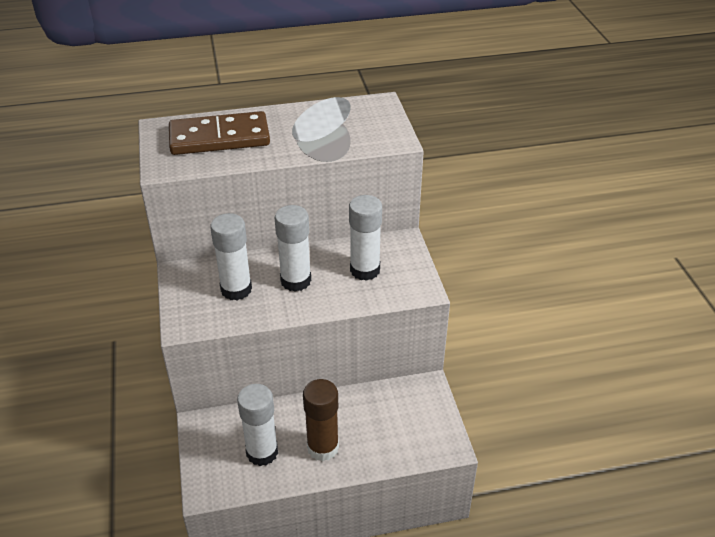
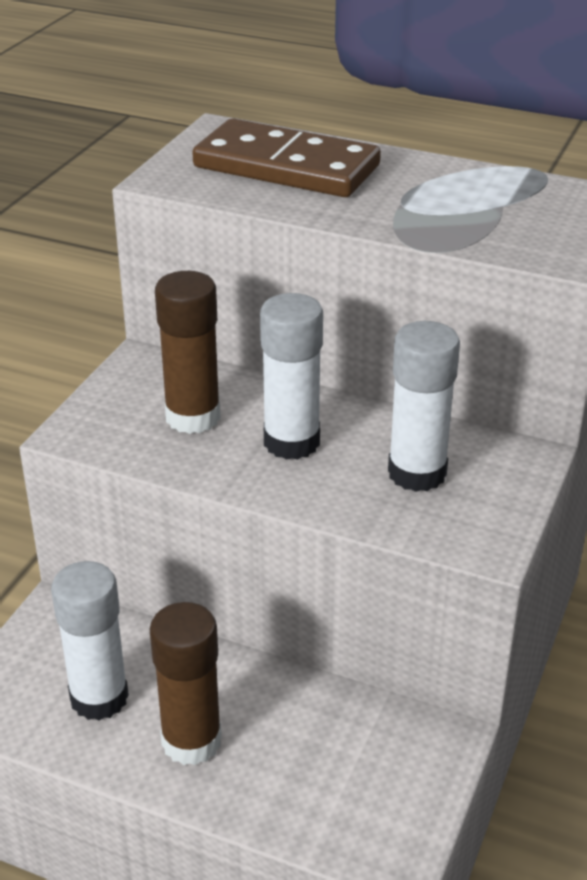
camera: 35 degrees right, 5 degrees down
(236, 289) = (193, 417): white glue stick -> brown glue stick

